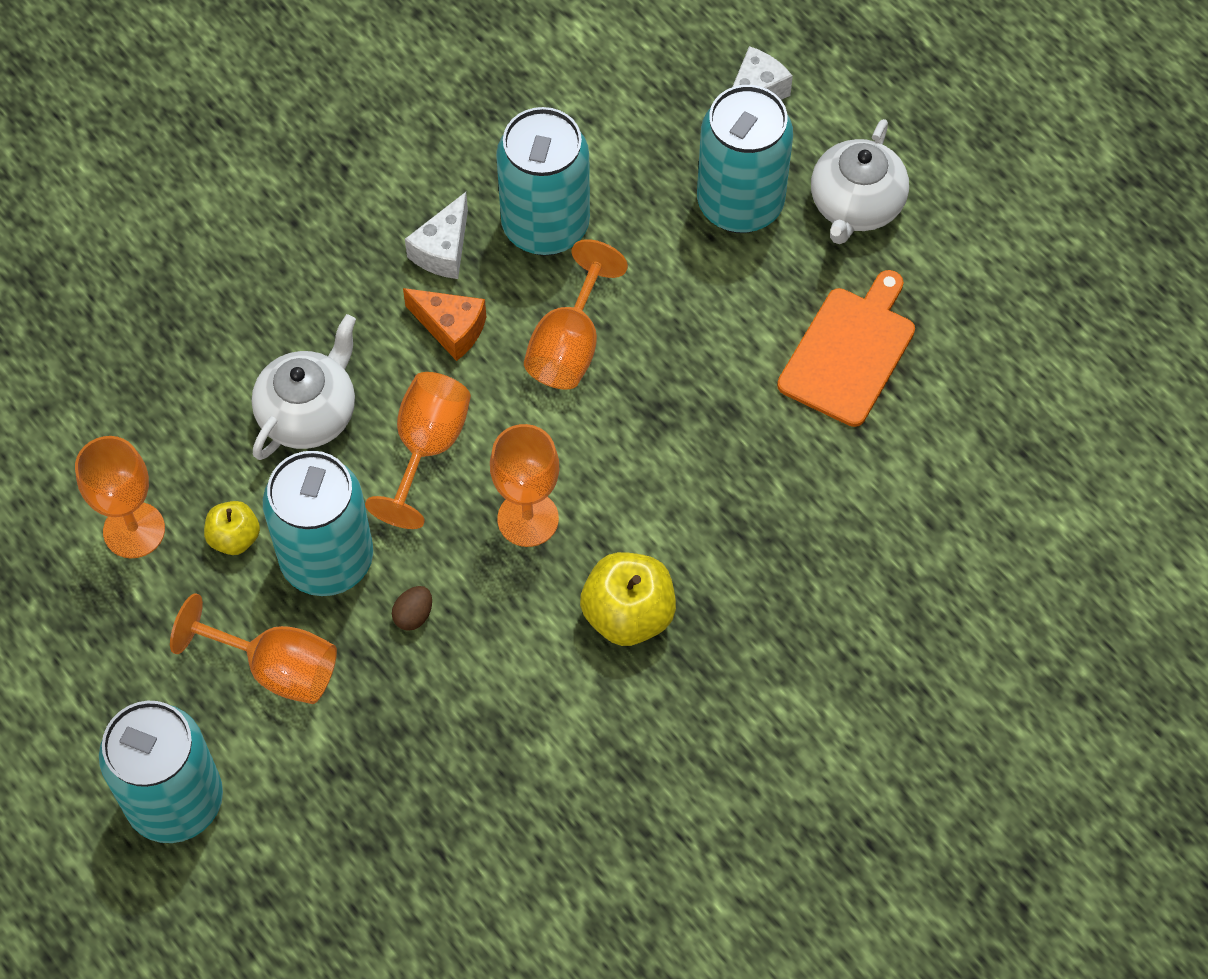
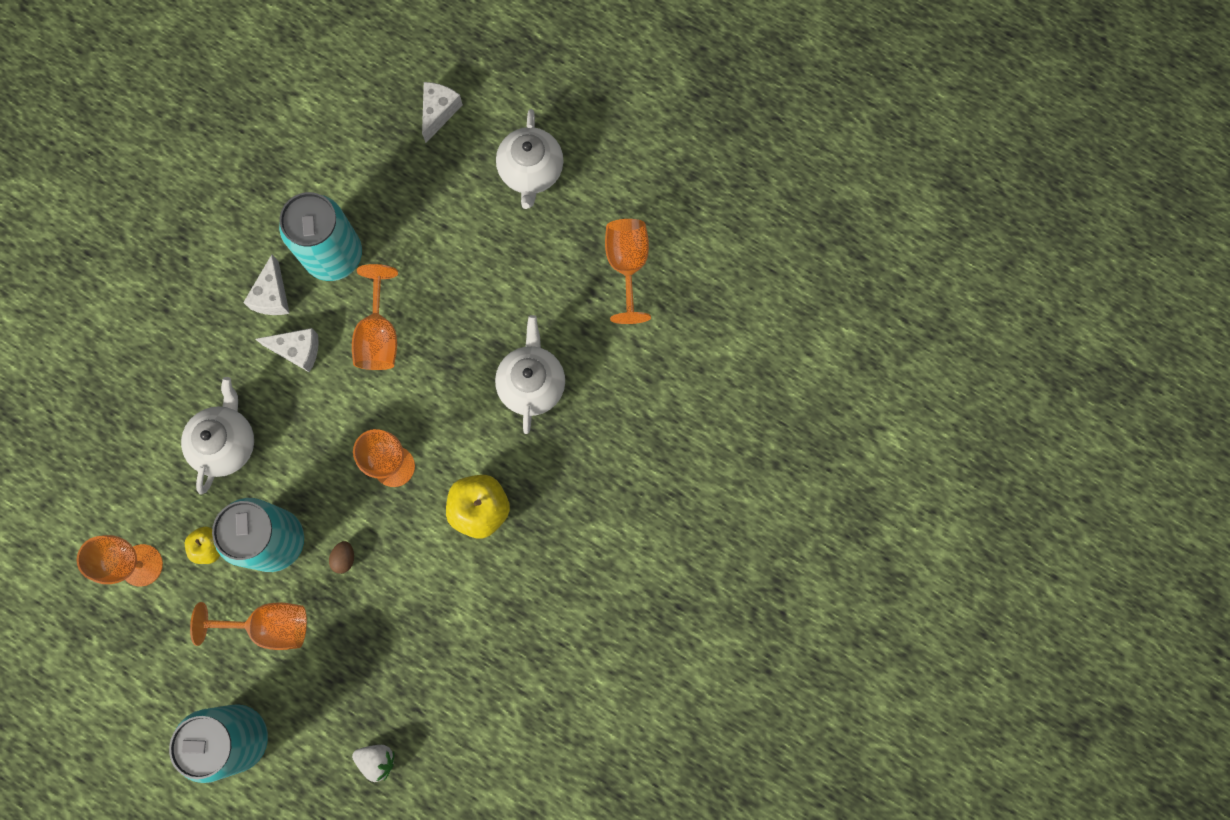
camera: 20 degrees left, 15 degrees up
(358, 901) = (377, 760): none -> white strawberry
(427, 447) = (312, 440): orange goblet -> orange goblet (627, 265)
(451, 328) = (297, 350): orange cheese -> white cheese
(740, 204) = (456, 196): turquoise can -> none
(760, 475) = (531, 383): none -> white teapot
(849, 352) = (560, 277): orange cutting board -> none

